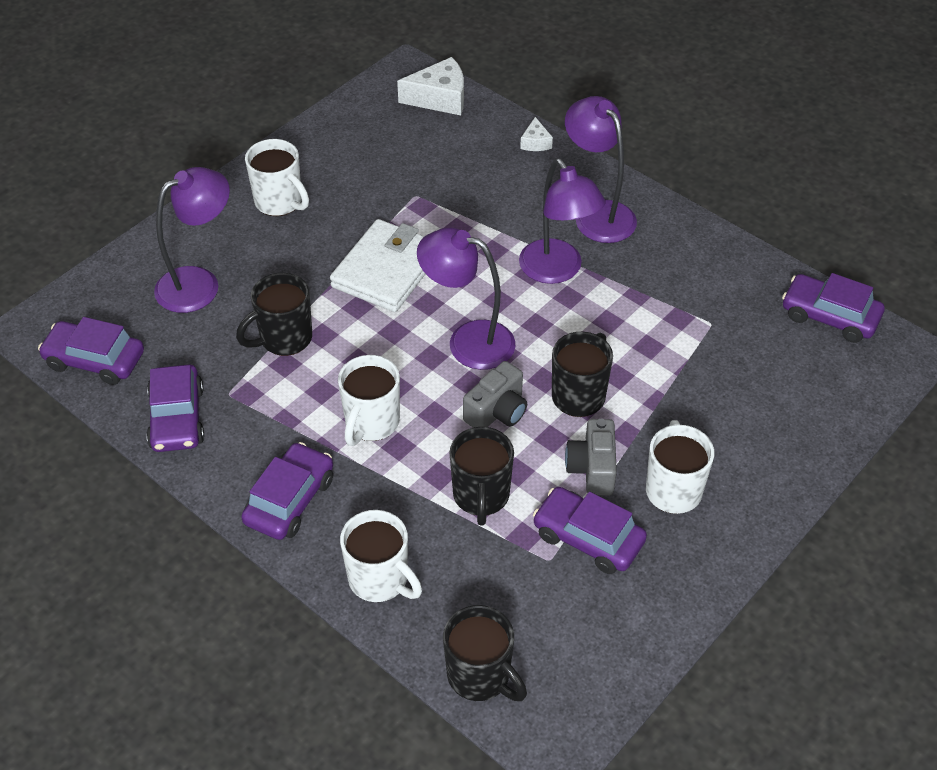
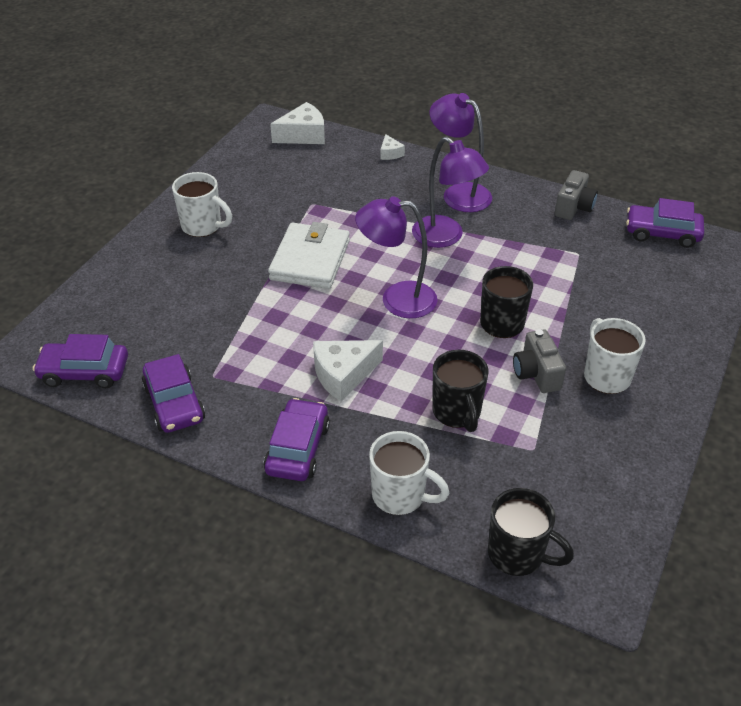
camera: 15 degrees left, 5 degrees down
(199, 283) = (156, 296): purple lamp -> none
(284, 339) = (245, 325): black mug -> none
(371, 423) = (343, 375): white mug -> white cheese
(497, 412) = (442, 346): grey camera -> grey camera (573, 207)
(588, 538) = (556, 426): purple car -> none

